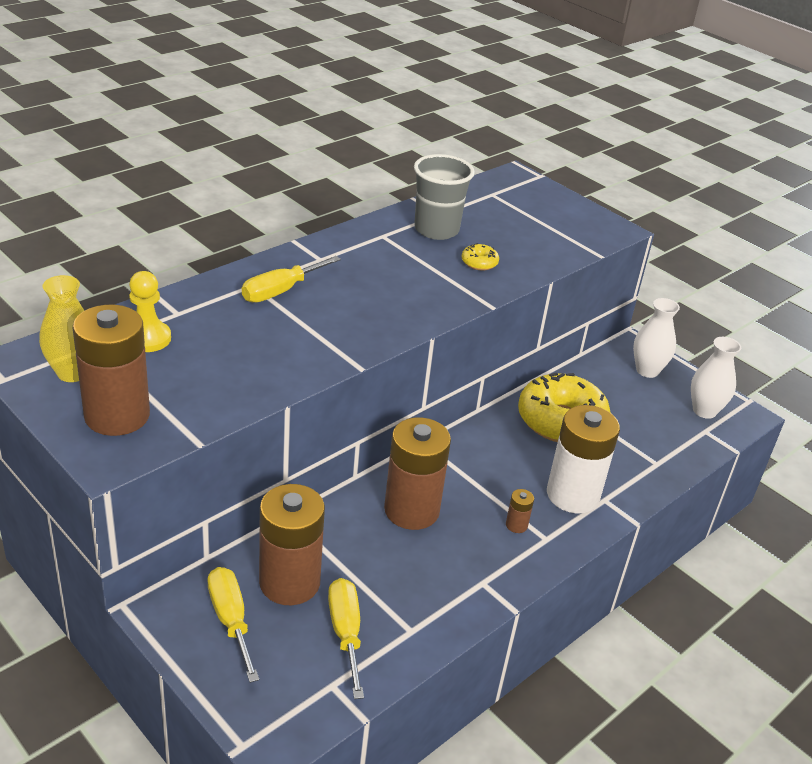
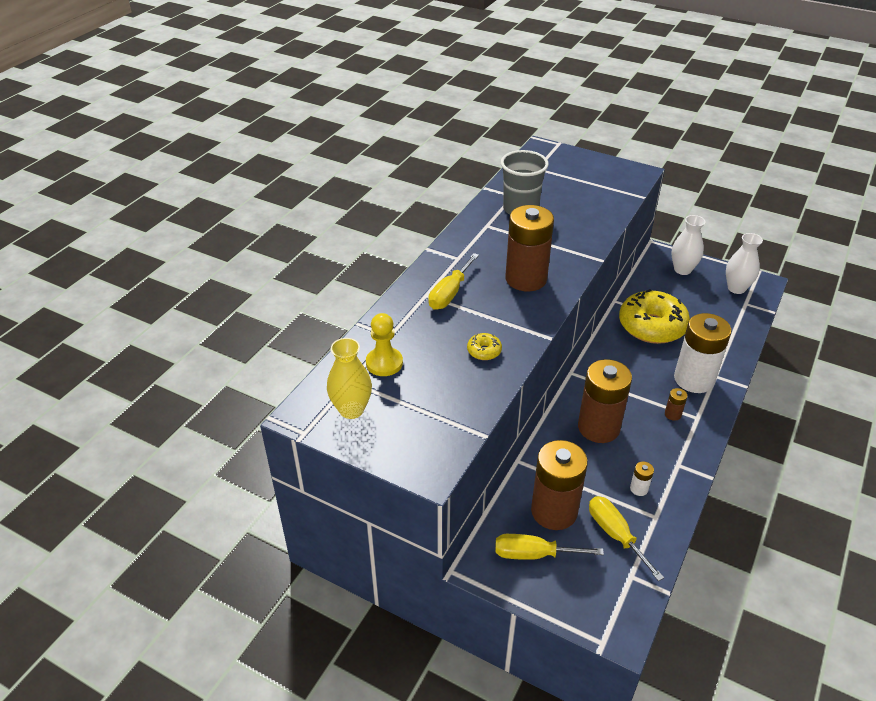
camera: 15 degrees left, 5 degrees up
(117, 415) = (410, 433): brown battery -> brown battery (526, 279)
(231, 620) = (533, 554): yellow screwdriver -> yellow screwdriver turned 45 degrees counterclockwise
(412, 593) = (639, 489): none -> white battery
(479, 263) = (568, 227): yellow donut -> yellow donut (484, 351)

